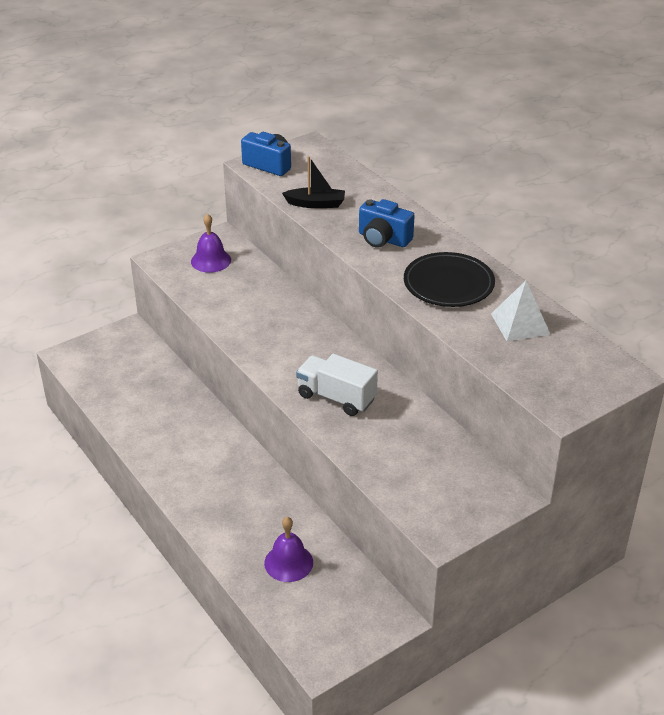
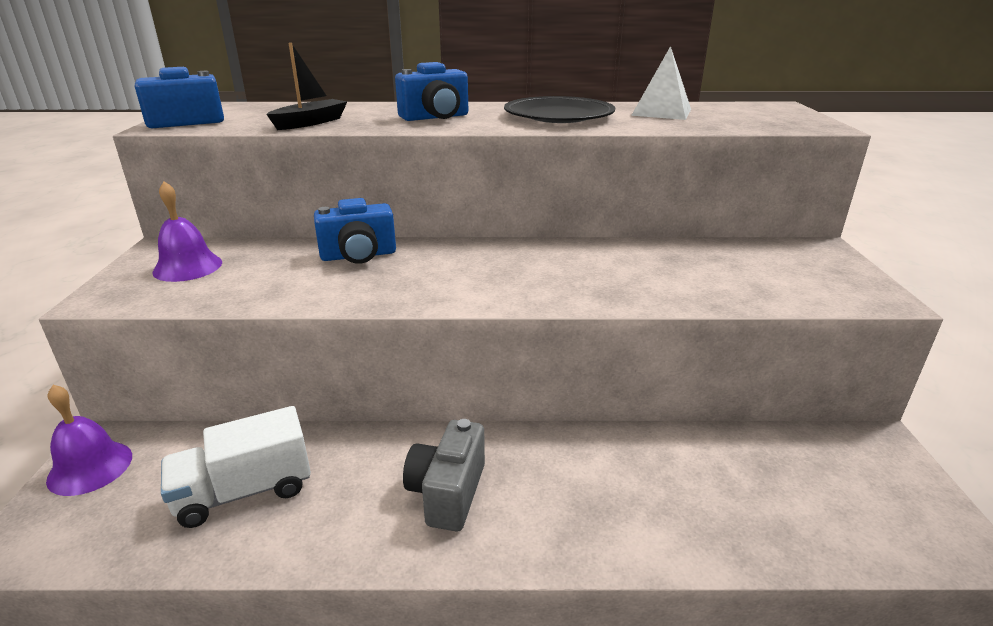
camera: 55 degrees left, 10 degrees down
(195, 458) = (447, 493): none -> grey camera
(282, 306) = (358, 255): none -> blue camera
(288, 562) = (737, 490): purple bell -> purple bell (90, 467)
(336, 397) = (571, 278): white truck -> white truck (245, 491)

